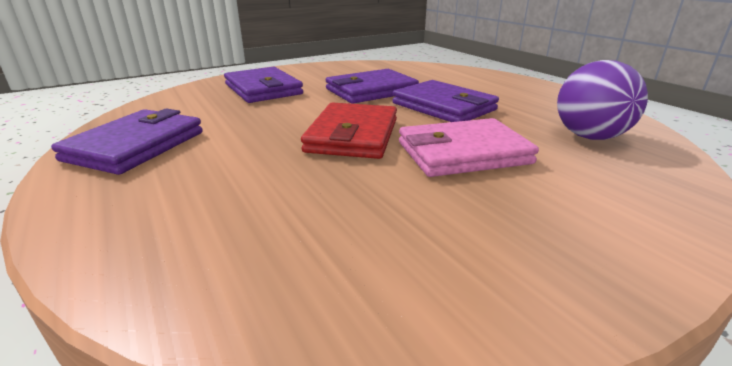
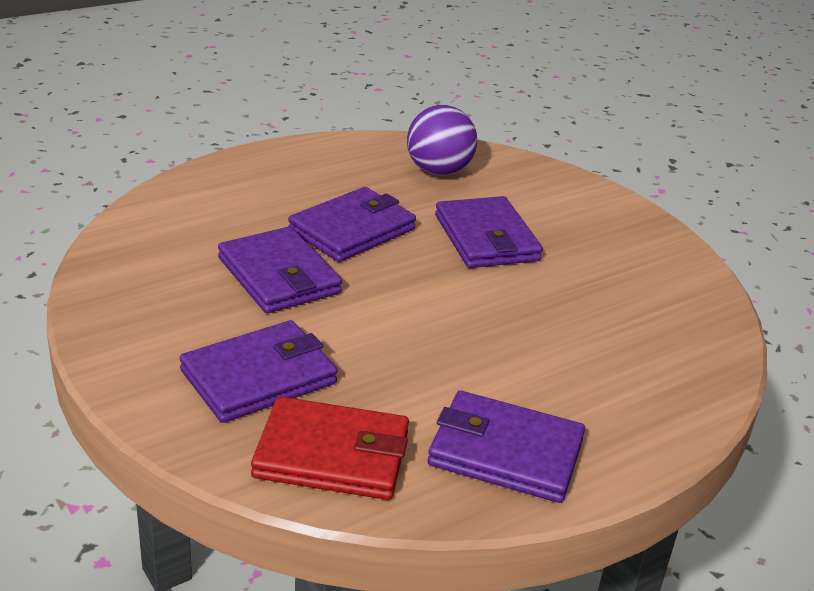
camera: 95 degrees left, 5 degrees up
(353, 135) = (451, 295): red wallet -> red wallet (332, 455)
(463, 153) = (486, 238): pink wallet -> purple wallet

